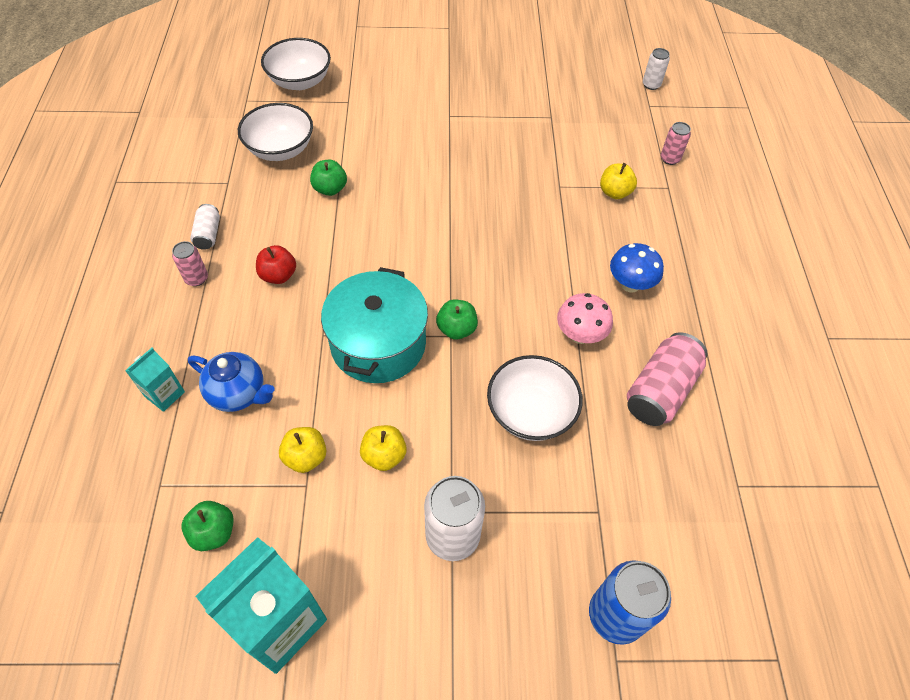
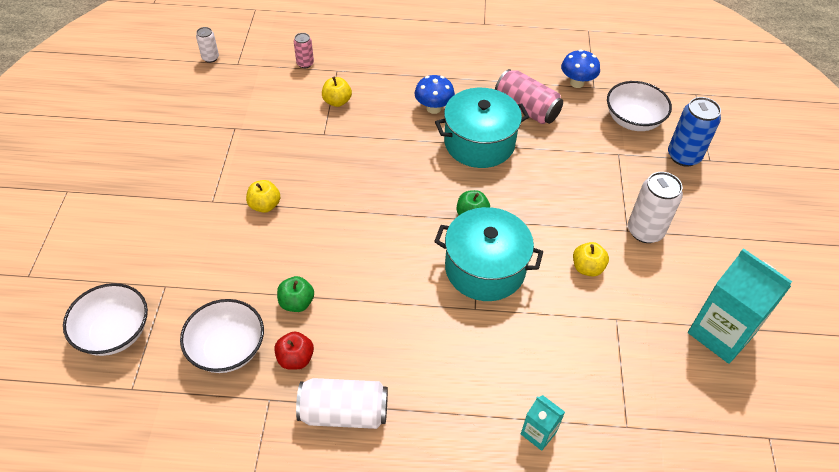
camera: 85 degrees left, 5 degrees down
(196, 278) = (403, 418): pink can -> none
(208, 234) = (344, 412): white can -> white can, size x1.85
(213, 532) = (662, 381): green apple -> none
(238, 393) = (536, 371): blue teapot -> none
(278, 275) = (405, 345): red apple -> red apple (295, 359)
(306, 457) = (592, 319): yellow apple -> yellow apple (265, 205)
(530, 412) = (546, 179): white bowl -> white bowl (633, 120)
(580, 335) = (479, 143): pink mushroom -> turquoise pot
(739, 461) = (577, 83): none -> blue mushroom

